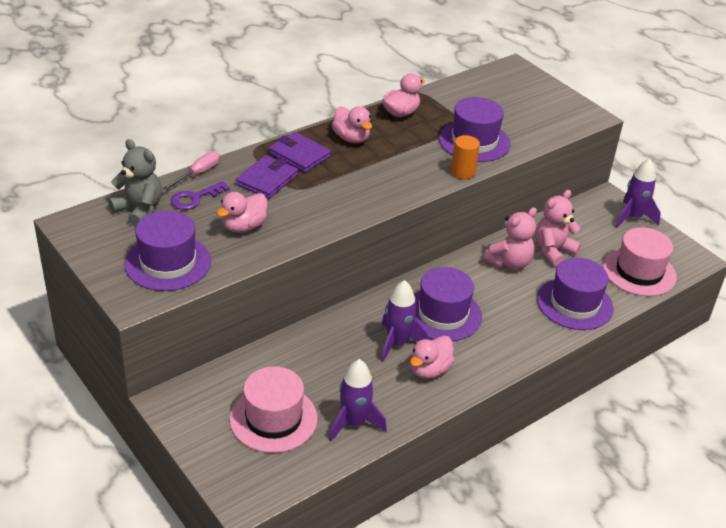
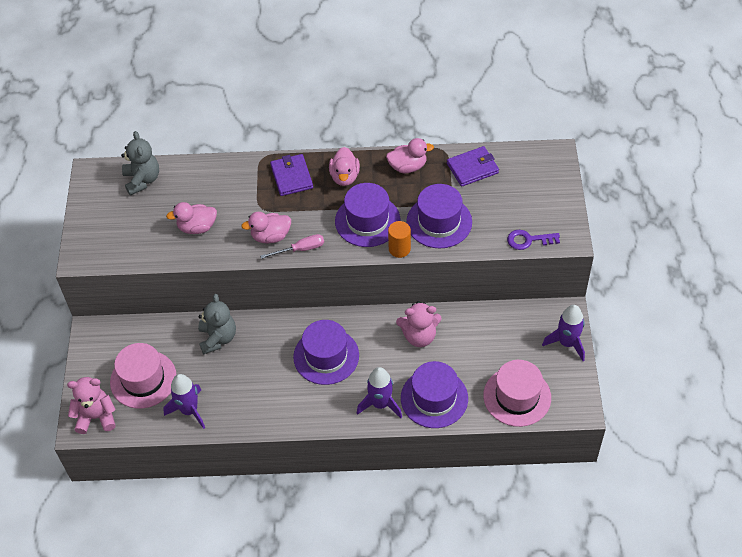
camera: 40 degrees right, 15 degrees up
(168, 262) = (124, 235): purple hat -> purple hat (367, 221)
(195, 198) = (186, 186): purple key -> purple key (528, 240)
(198, 174) = (206, 163): pink screwdriver -> pink screwdriver (300, 249)
(267, 180) = (248, 191): purple wallet -> purple wallet (472, 168)
(318, 346) = (218, 338): none -> grey teddy bear
(397, 343) = (272, 364): purple rocket -> purple rocket (380, 404)
(429, 370) = (274, 397): pink duck -> pink duck (270, 236)
(553, 251) = (465, 342): pink teddy bear -> pink teddy bear (96, 417)

